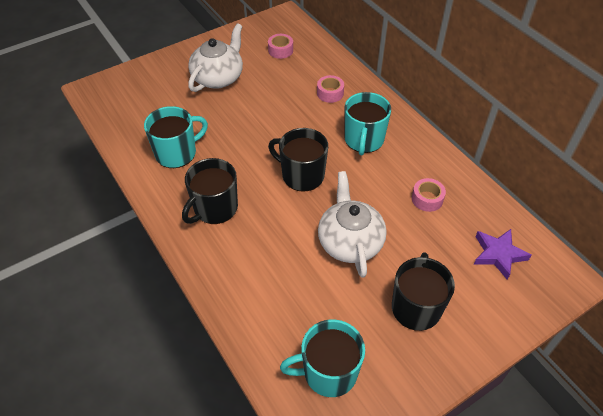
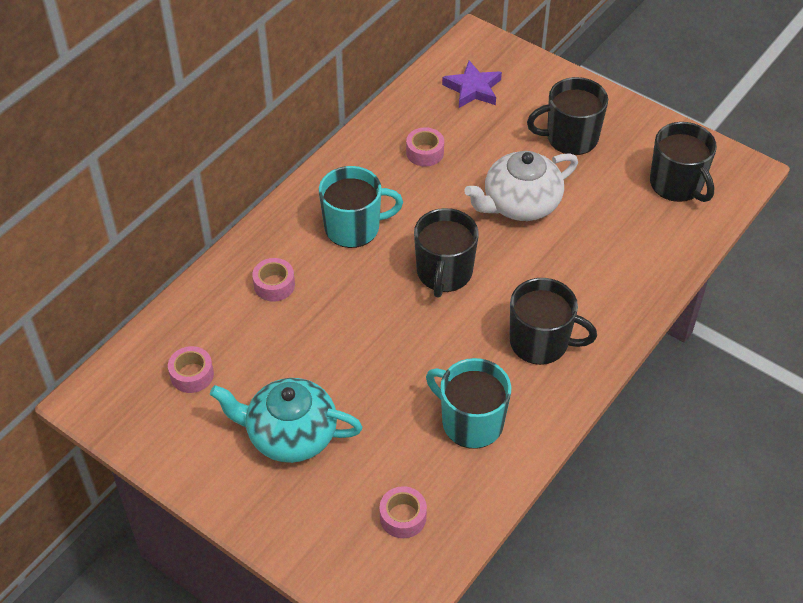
camera: 110 degrees left, 0 degrees up
(137, 107) = (403, 517): none -> pink tape
(218, 77) = (290, 435): white teapot -> turquoise teapot
(328, 372) = (677, 184): turquoise mug -> black mug

